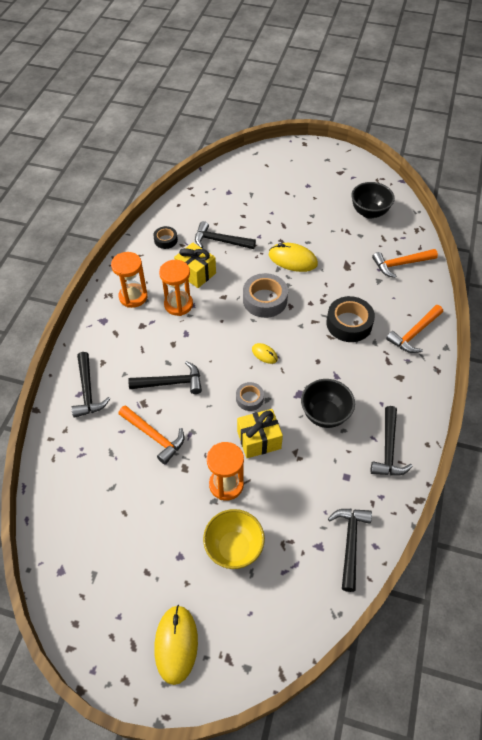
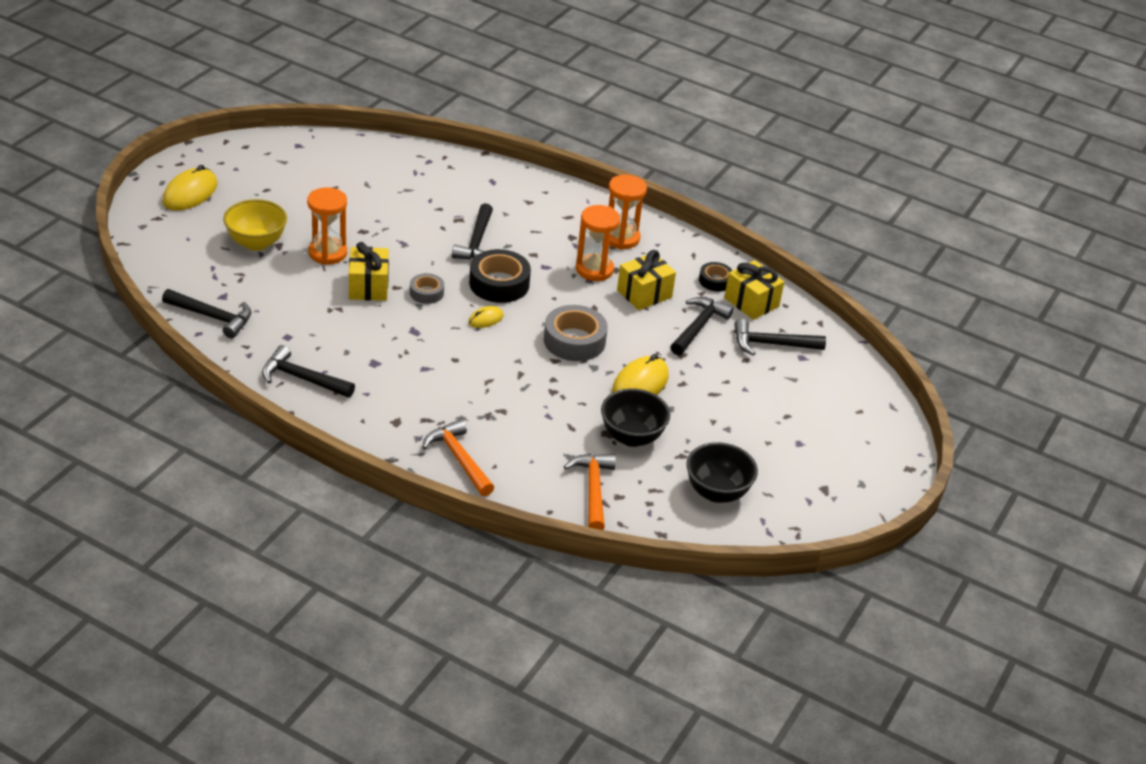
camera: 100 degrees right, 15 degrees down
(88, 391) = (493, 187): black hammer -> black hammer (772, 344)
(154, 436) = (412, 219): orange hammer -> none
(176, 644) = (190, 193): yellow mouse -> yellow mouse turned 75 degrees counterclockwise
(182, 220) = (751, 302): none -> yellow gift
(325, 414) = (375, 343): black bowl -> black bowl (632, 437)
(349, 323) = (503, 403): black tape -> black tape (499, 283)

